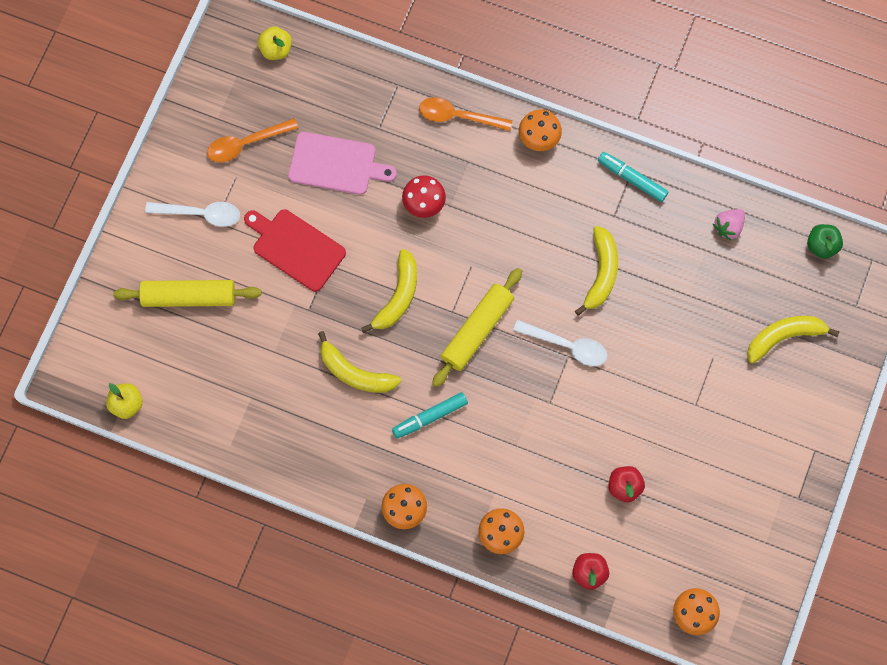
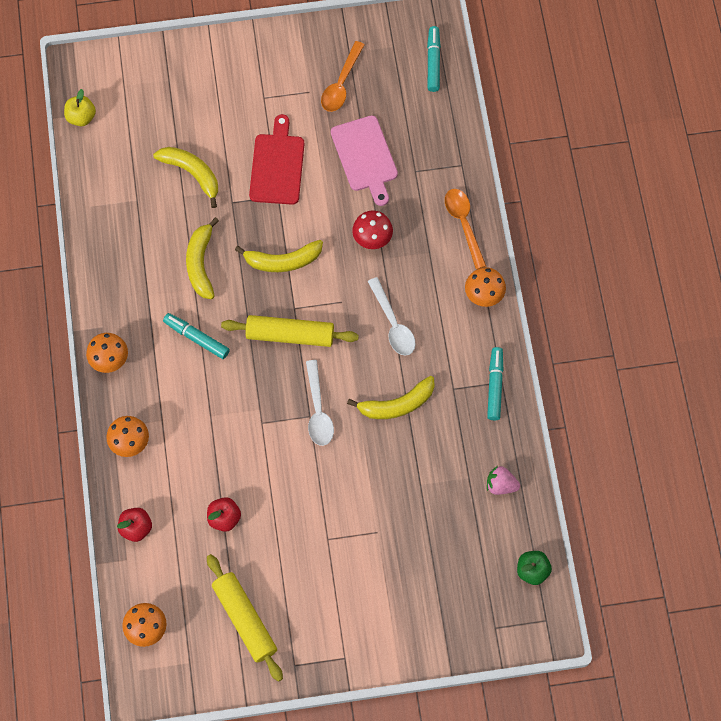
camera: 60 degrees right, 5 degrees down
(189, 297) = (191, 113): yellow rolling pin -> yellow rolling pin (245, 619)
(200, 214) = (263, 84): white spoon -> white spoon (393, 324)
(246, 143) = (341, 84): orange spoon -> orange spoon turned 105 degrees counterclockwise
(276, 49) = (433, 62): yellow apple -> turquoise marker
(784, 337) = (430, 581): yellow banana -> yellow banana (192, 173)

